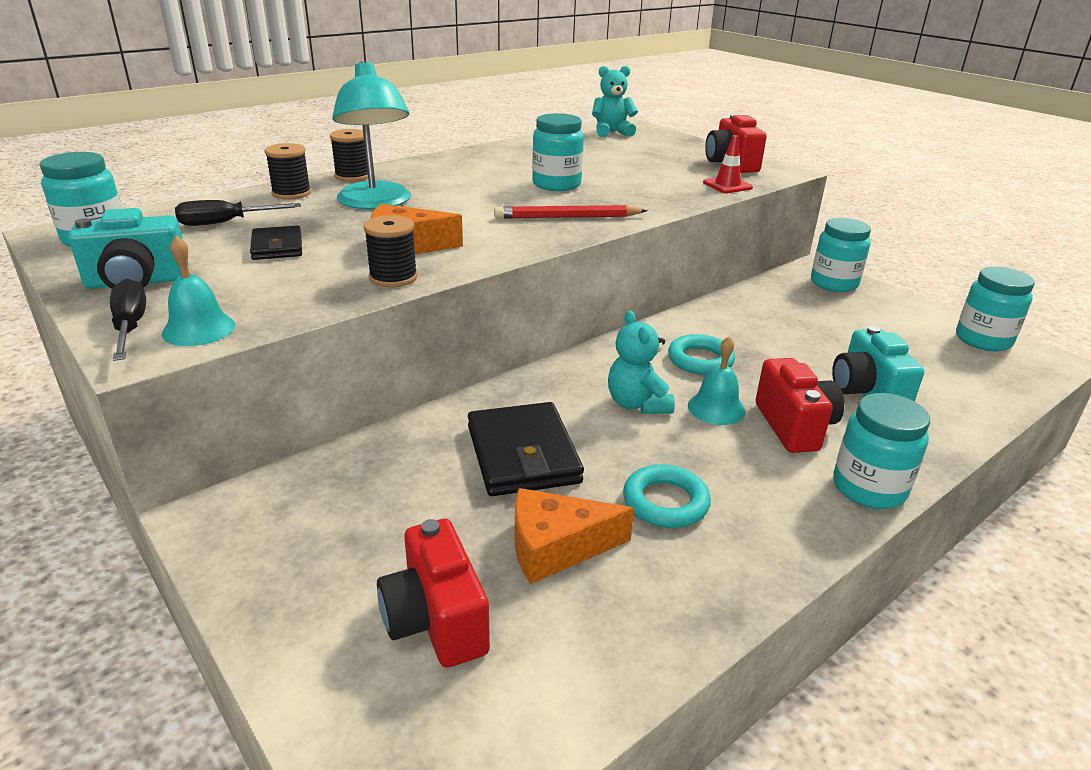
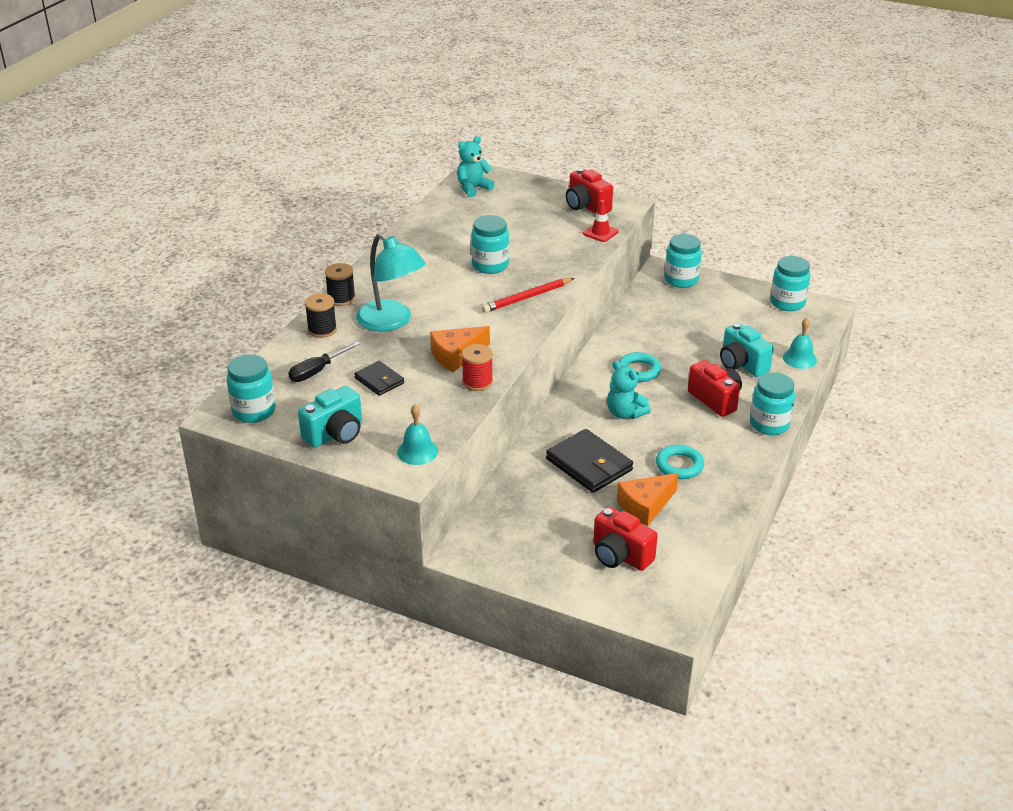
camera: 25 degrees left, 5 degrees up
(130, 326) = (378, 462): black screwdriver -> none
(393, 277) = (477, 382): black spool -> red spool
(716, 408) = (668, 401): turquoise bell -> turquoise bell (799, 358)

